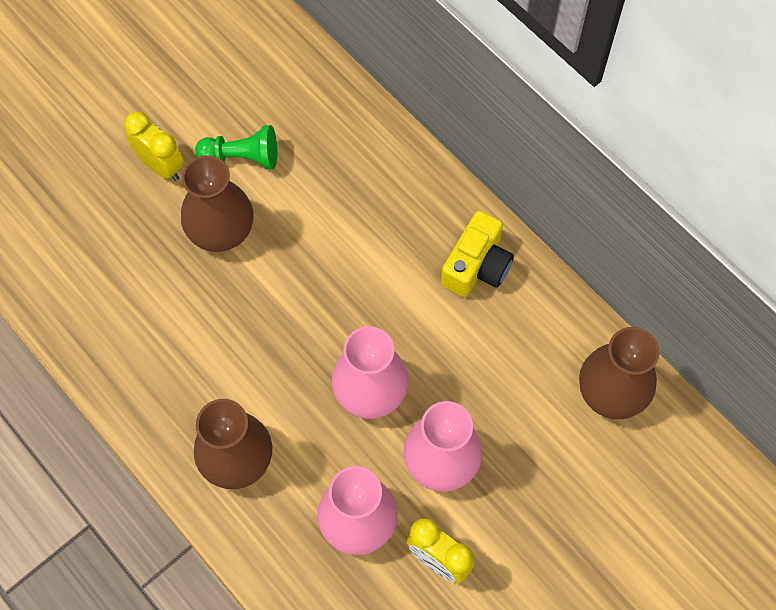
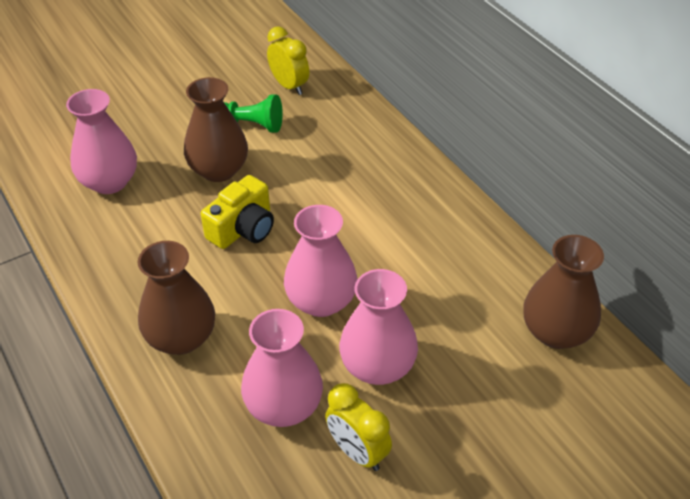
camera: 10 degrees right, 20 degrees down
(102, 266) = (109, 182): none -> pink vase
(161, 166) = (182, 123): yellow clock -> yellow clock (289, 86)
(477, 266) = (439, 221): yellow camera -> yellow camera (243, 228)

